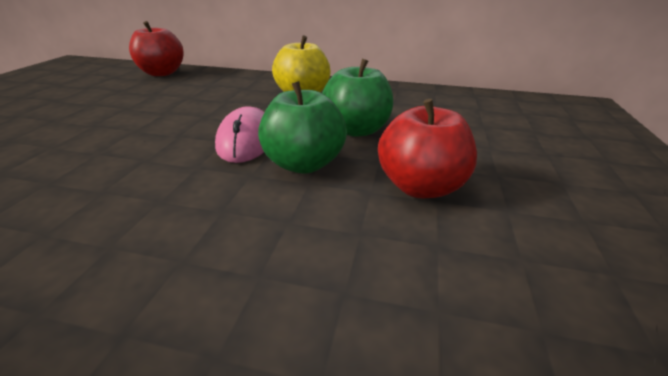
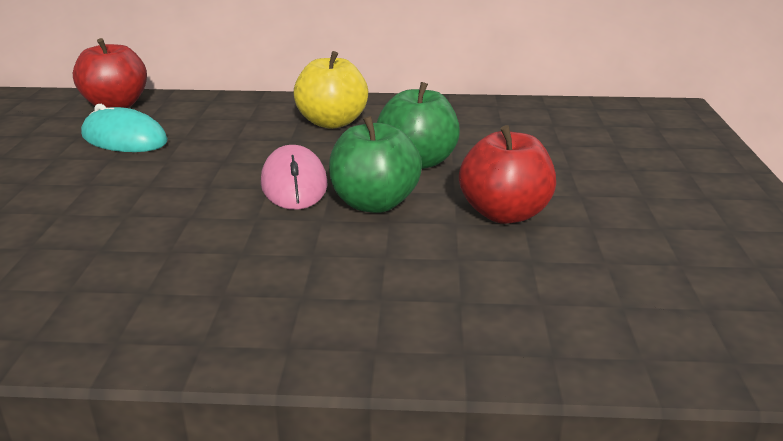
camera: 10 degrees left, 5 degrees down
(148, 95) = (124, 138): none -> turquoise mouse

